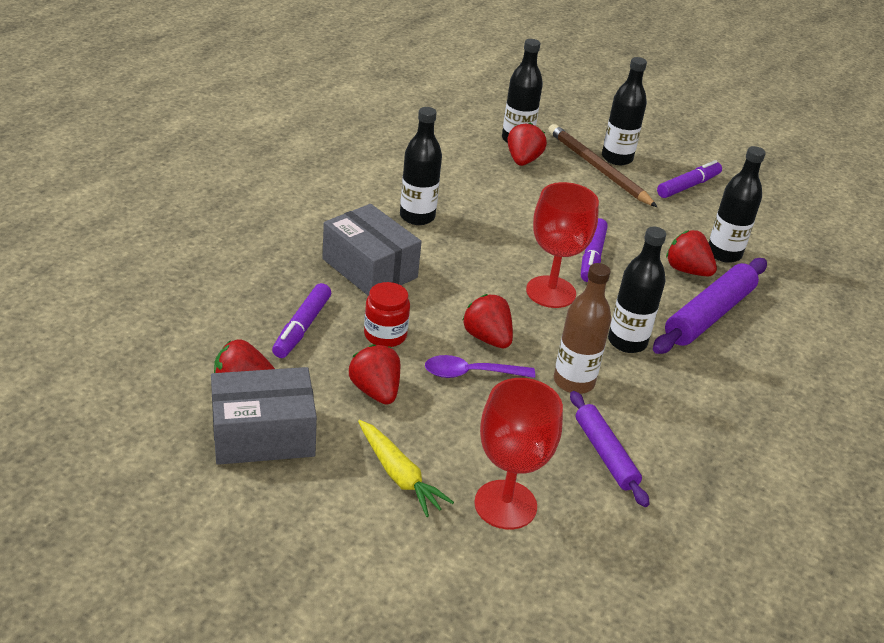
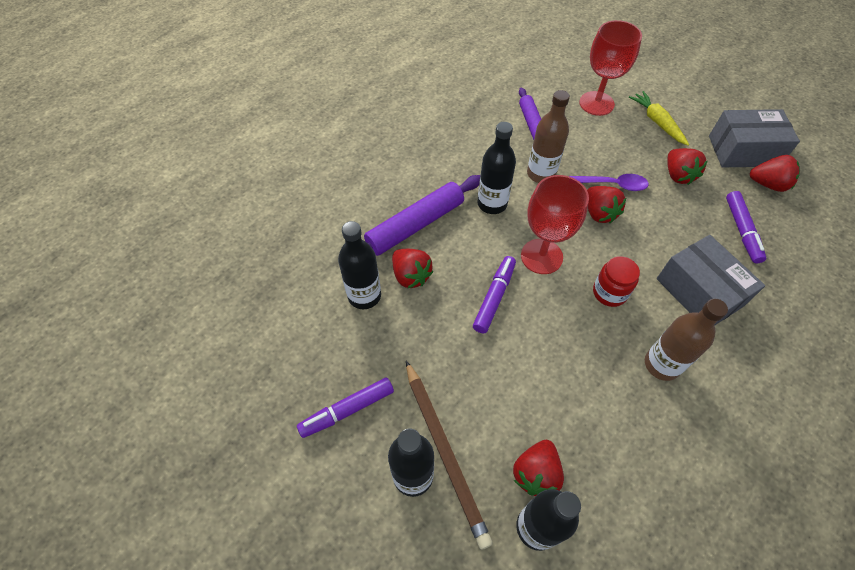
camera: 165 degrees left, 20 degrees up
(302, 327) = (741, 231): purple marker -> purple marker turned 150 degrees clockwise
(385, 335) = (677, 220): red jar -> red jar (609, 292)
(417, 216) = (661, 364): black bottle -> brown bottle

